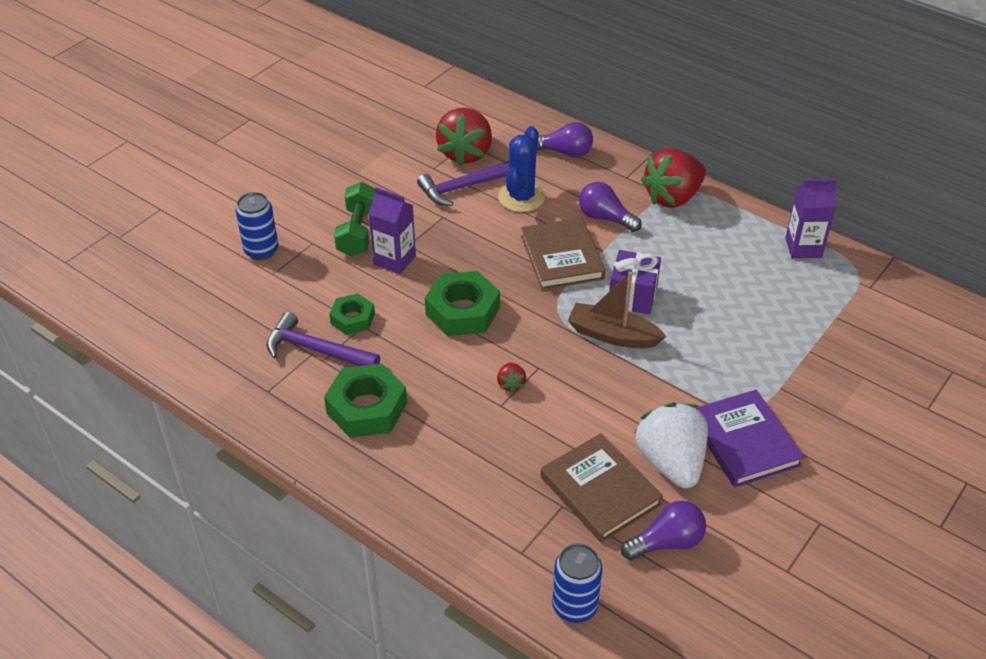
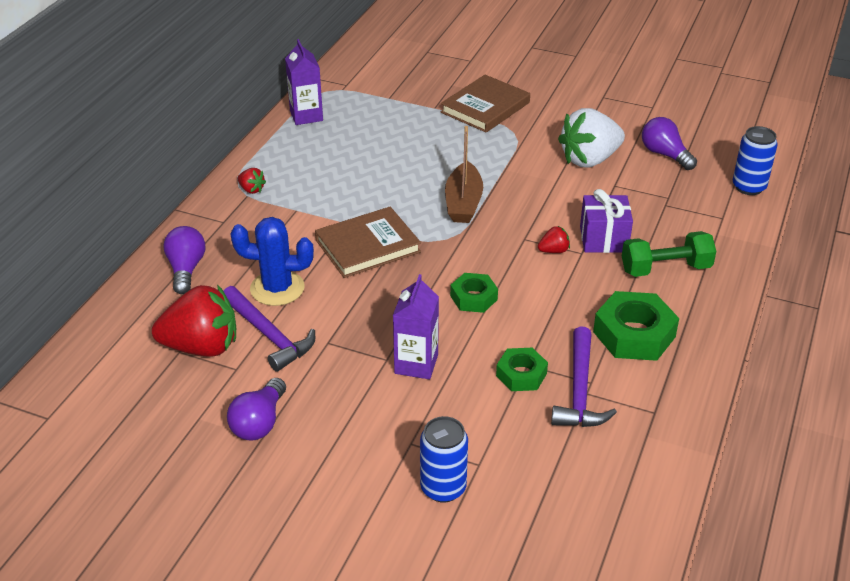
camera: 105 degrees left, 5 degrees down
(358, 232) = (378, 407): green dumbbell -> green dumbbell (665, 269)
(462, 311) = (473, 297): green nut -> green nut, size x0.60
(600, 491) = (639, 189): brown book -> brown book (485, 107)
(605, 218) = (297, 227): purple light bulb -> purple light bulb (259, 422)
(632, 296) = (407, 198): purple gift -> purple gift (603, 239)
(672, 197) = (251, 189): red strawberry -> red strawberry, size x0.43
(744, 442) = (548, 130): purple book -> none

